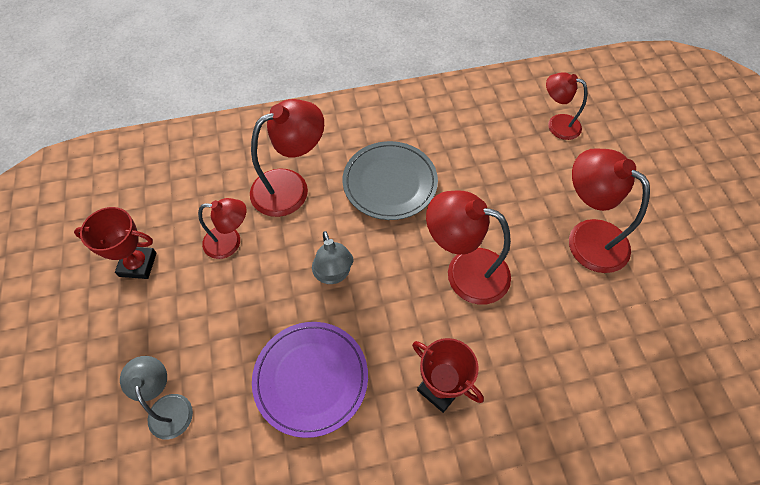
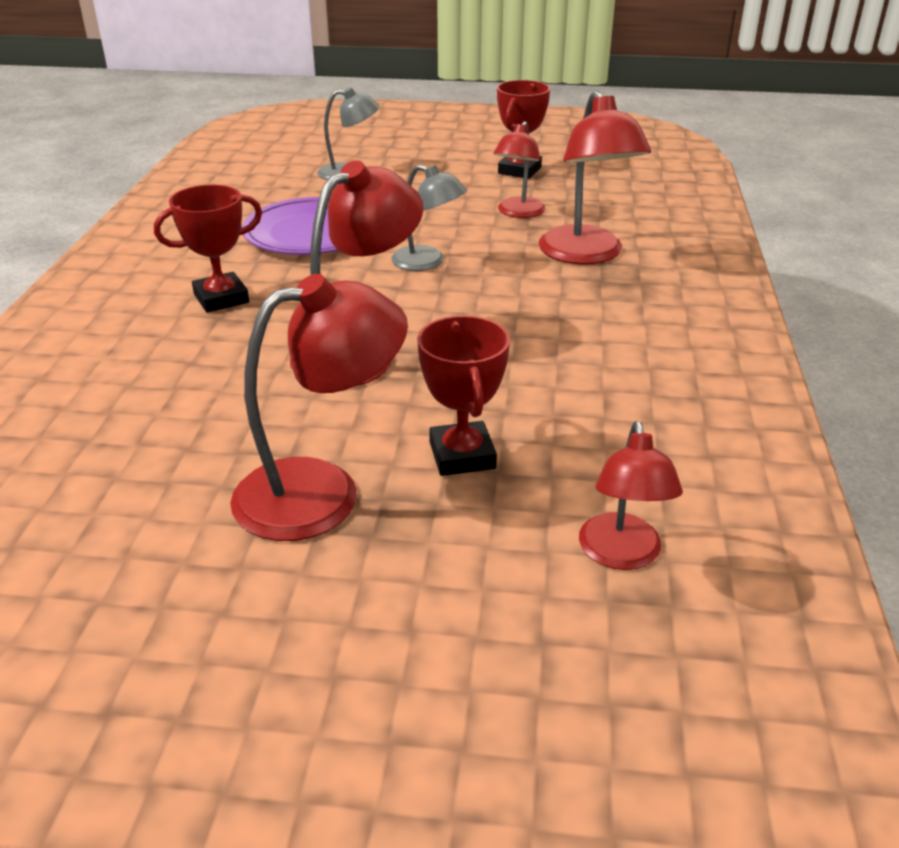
camera: 110 degrees right, 25 degrees down
(333, 274) = (428, 262): grey lamp -> grey lamp turned 150 degrees counterclockwise
(390, 183) = (556, 325): grey plate -> none
(529, 191) = (462, 455): none -> red trophy
(557, 124) = (621, 555): red lamp -> red lamp turned 135 degrees clockwise

